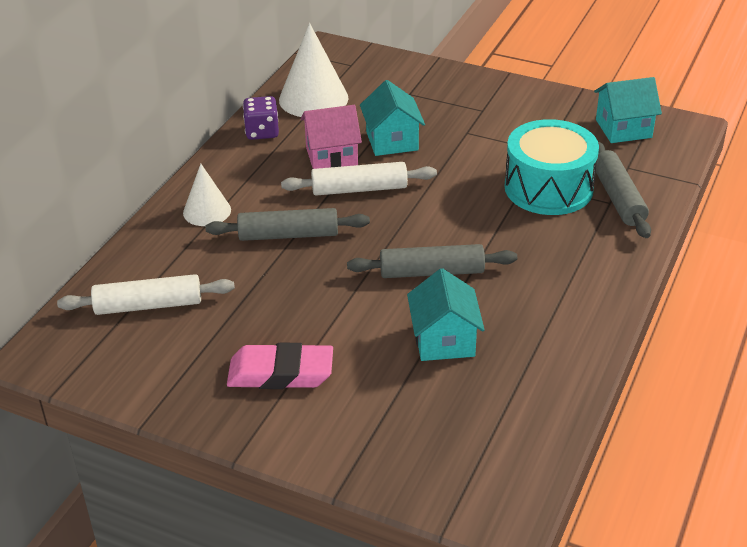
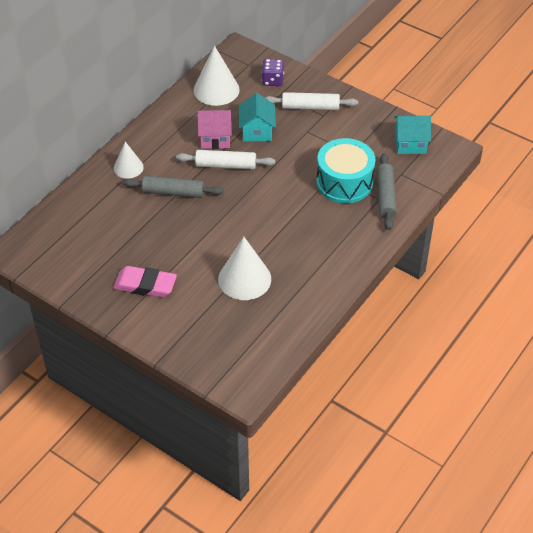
camera: 10 degrees right, 10 degrees up
(148, 305) = (80, 229): white rolling pin -> white rolling pin (310, 107)
(262, 132) = (176, 112): purple dice -> purple dice (272, 80)
(432, 272) = (252, 232): grey rolling pin -> none
(444, 340) = (244, 279): turquoise house -> white cone

